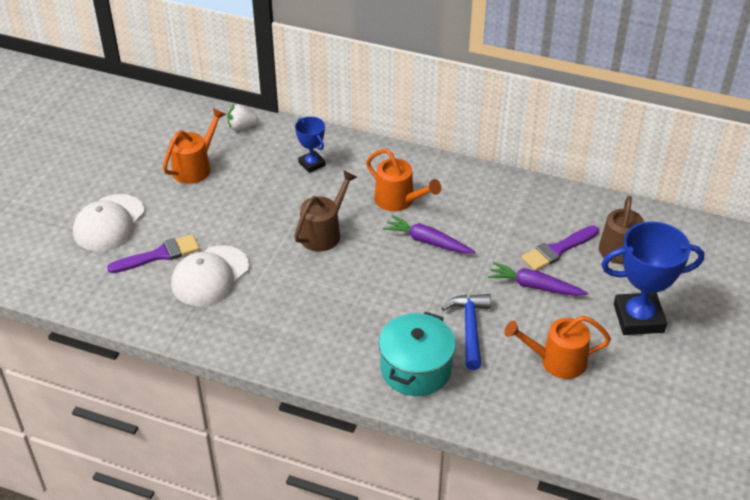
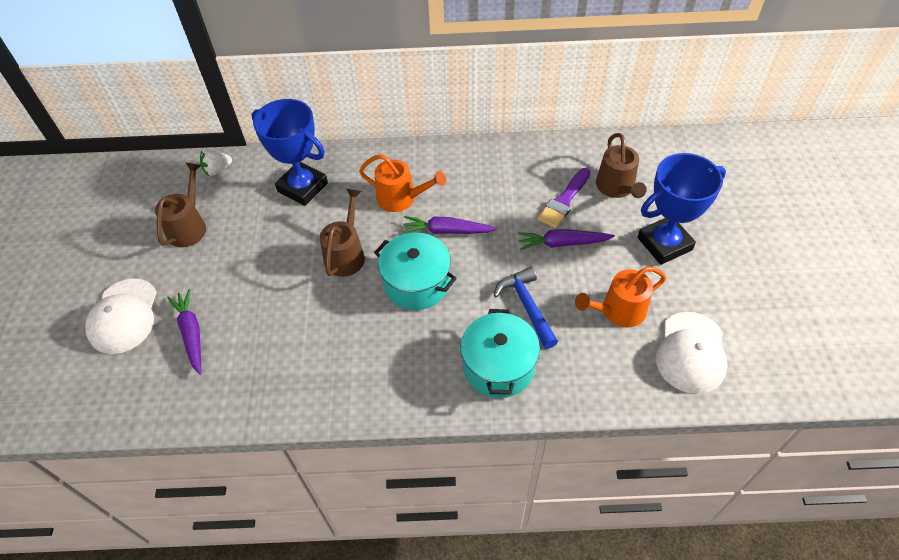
camera: 20 degrees left, 10 degrees up
(159, 255) = (191, 334): purple brush -> purple carrot
(195, 167) = (189, 226): orange watering can -> brown watering can
(210, 276) = (254, 339): white cap -> white cap (691, 352)
(312, 164) = (303, 187): blue trophy -> blue trophy, size x1.86
(376, 277) = (416, 283): none -> turquoise pot

